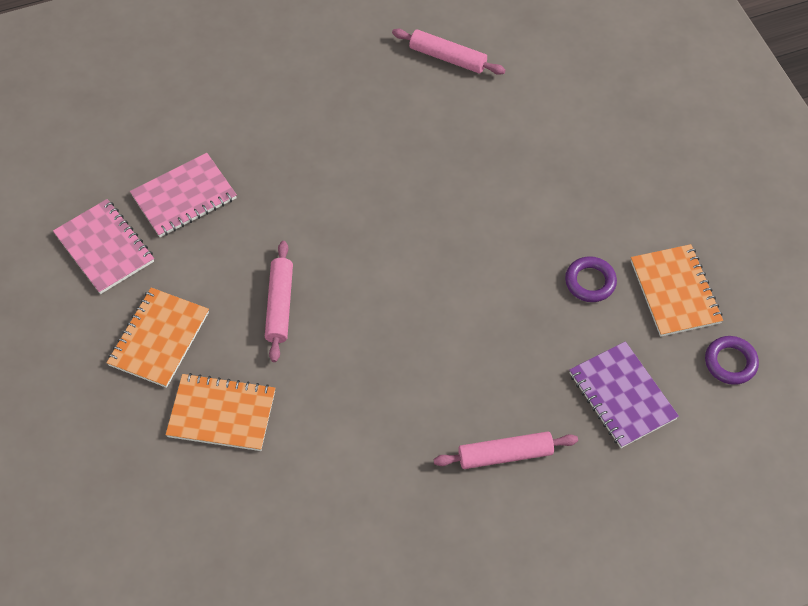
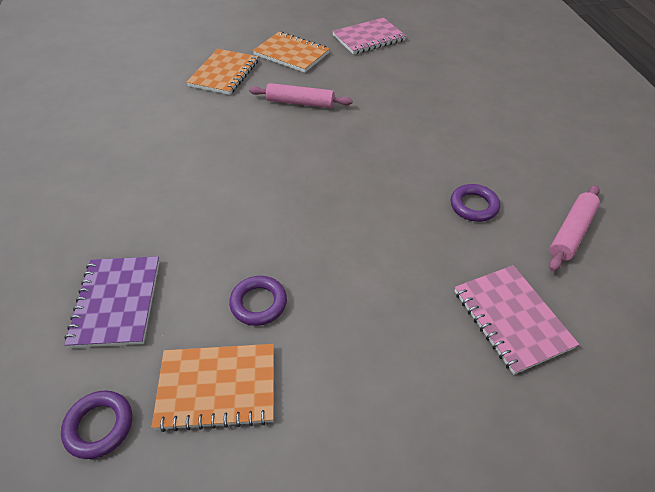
camera: 100 degrees right, 10 degrees down
(184, 197) = (406, 69): pink notebook -> pink notebook (511, 319)
(429, 127) = (474, 206): none -> purple ring
(505, 455) = (110, 205): pink rolling pin -> none
(622, 396) = (117, 302): purple notebook -> purple notebook turned 75 degrees counterclockwise

